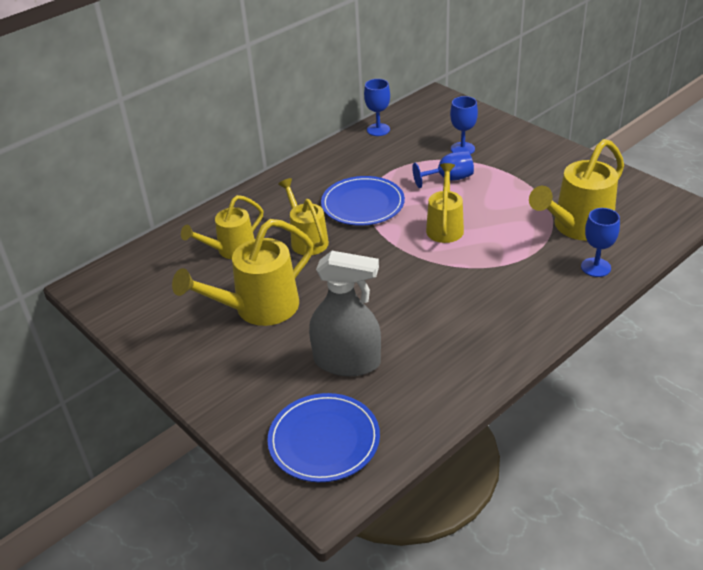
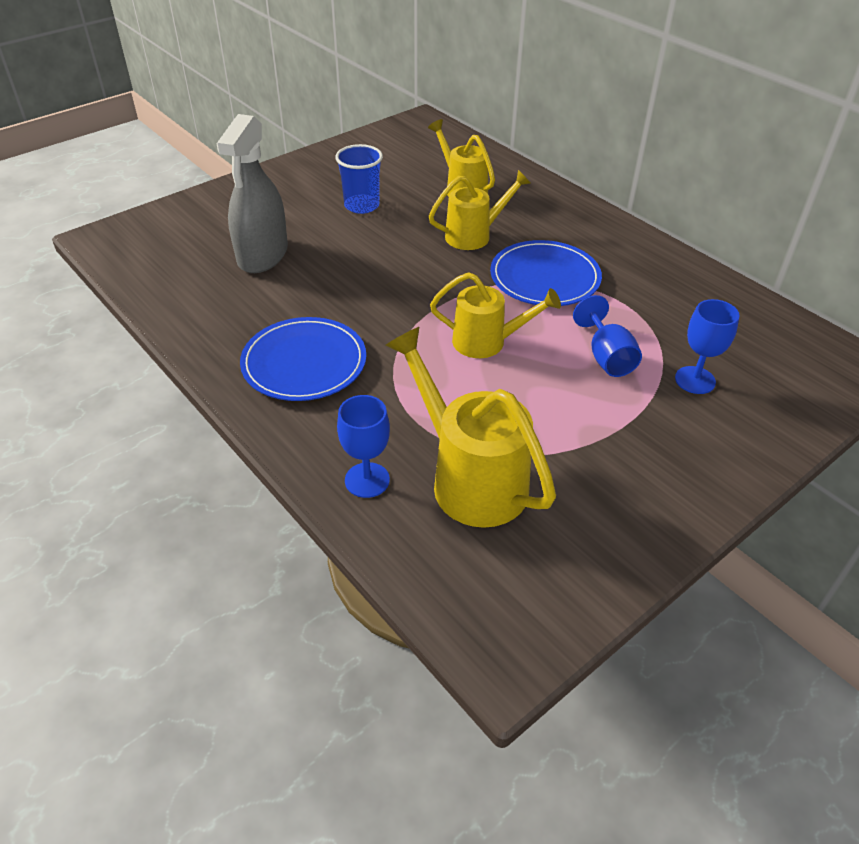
camera: 90 degrees right, 5 degrees up
(258, 309) = (361, 205): yellow watering can -> blue cup
(324, 440) = (166, 239): blue plate -> blue plate (304, 363)
(378, 130) = (739, 300): blue goblet -> none

